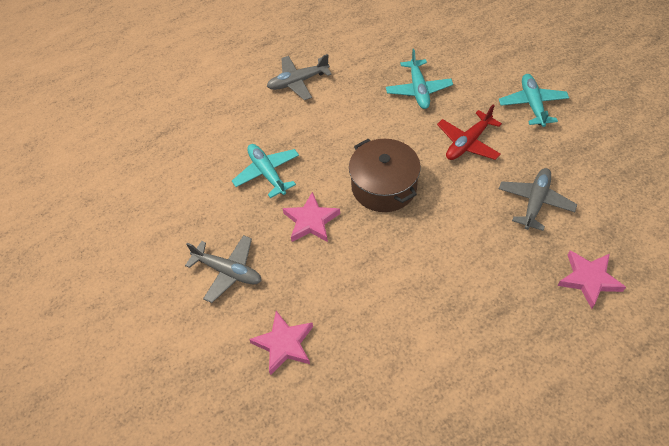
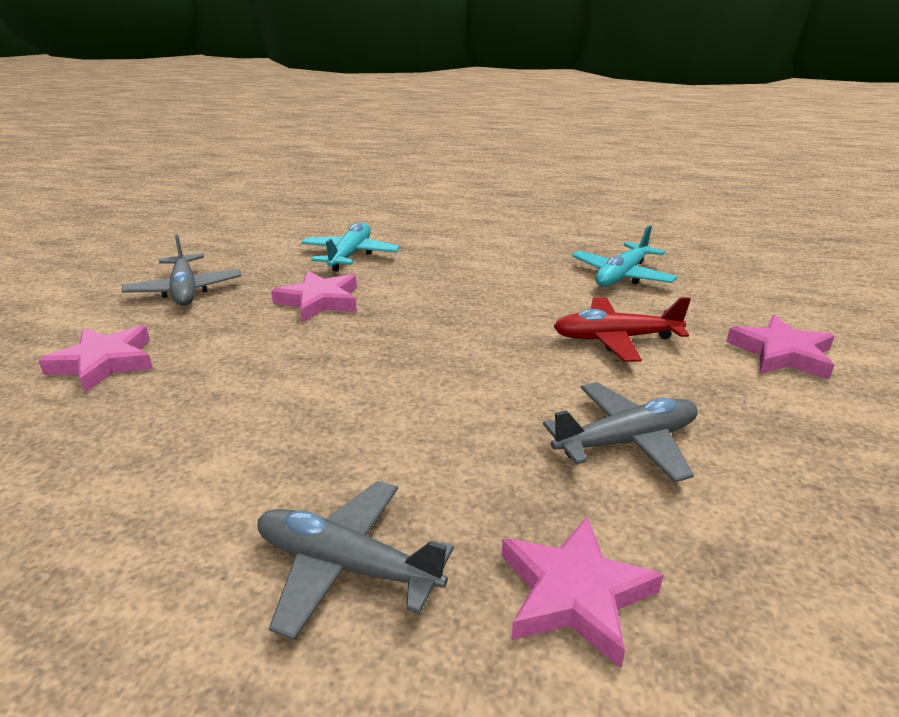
camera: 40 degrees right, 25 degrees down
(298, 82) = (494, 222): grey plane -> grey plane (346, 566)
(384, 186) = (442, 318): brown pot -> none
(532, 104) = (781, 353): turquoise plane -> pink star

